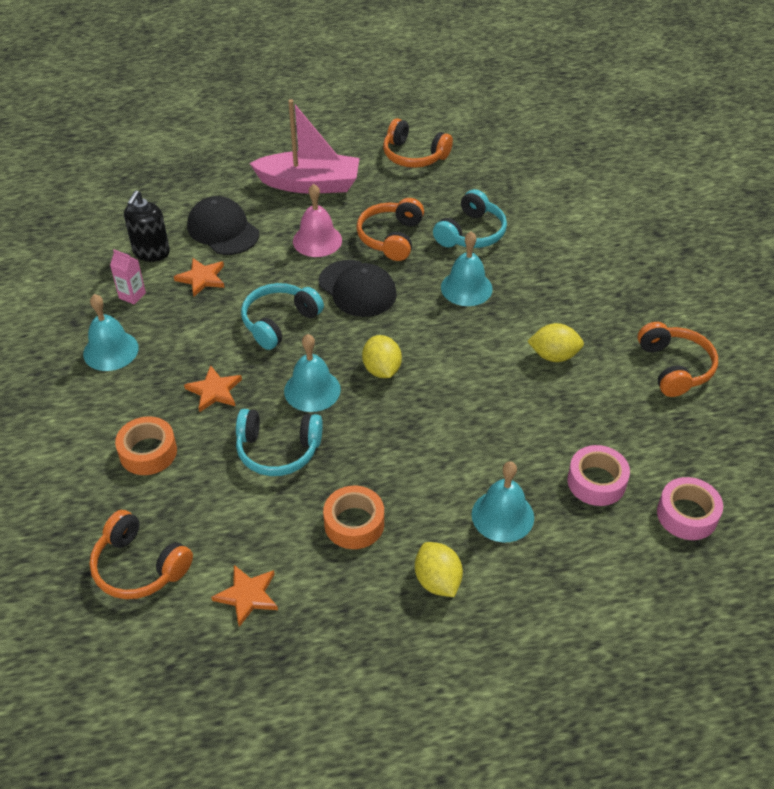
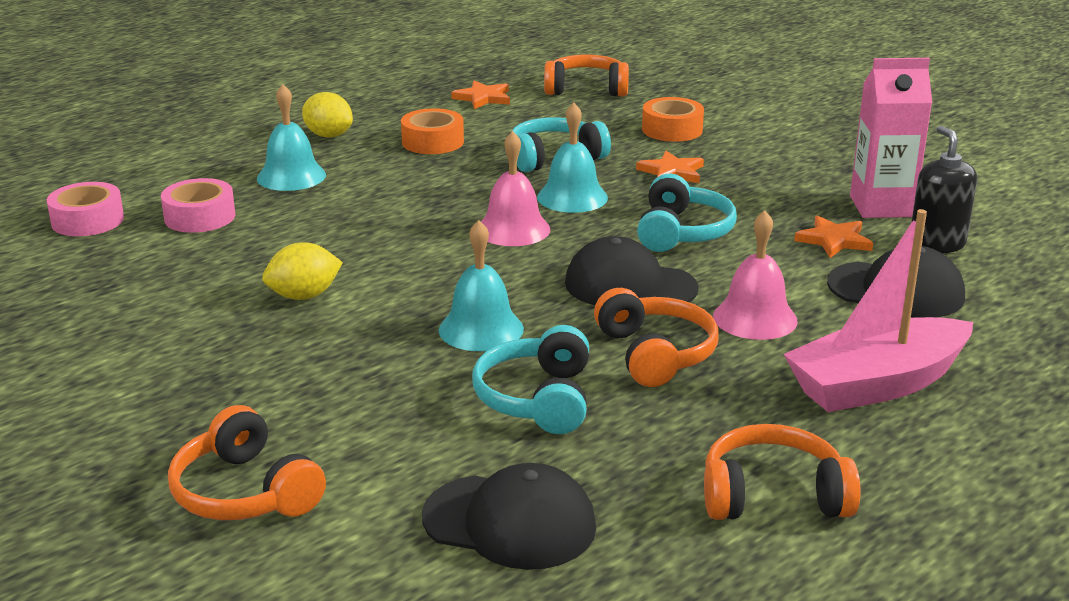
camera: 150 degrees right, 20 degrees down
(111, 350) = (821, 168): turquoise bell -> none
(132, 295) = (881, 206): pink carton -> pink carton, size x1.97
(382, 370) = (513, 229): yellow lemon -> pink bell
(527, 181) = (510, 522): none -> black cap
(674, 367) = (123, 330): orange headphones -> orange headphones (245, 492)

